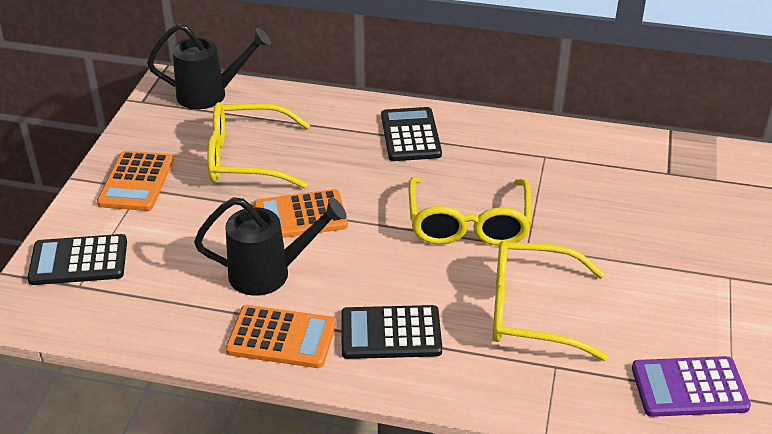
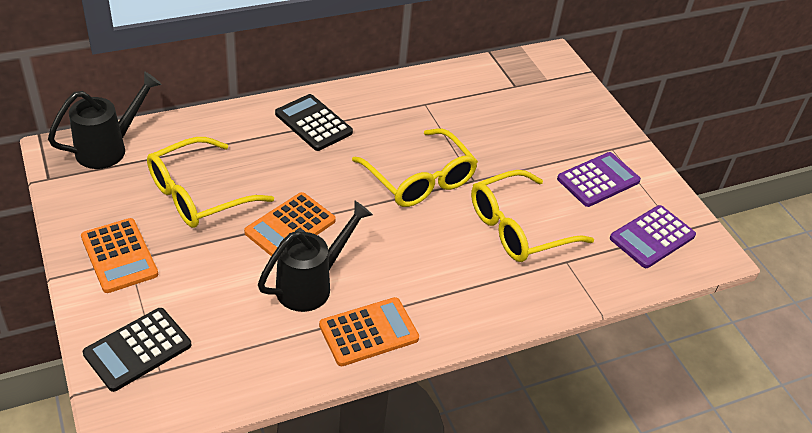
camera: 40 degrees left, 5 degrees up
(391, 333) = (442, 290): black calculator -> none
(678, 302) = (598, 180): none -> purple calculator

